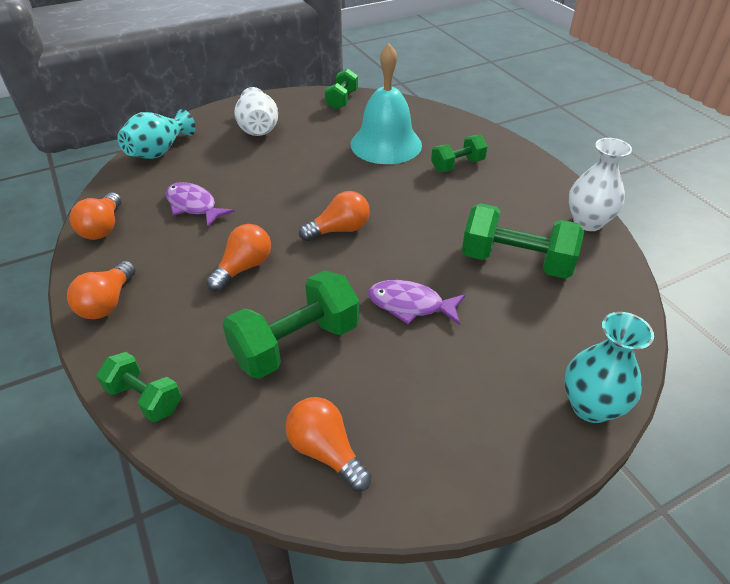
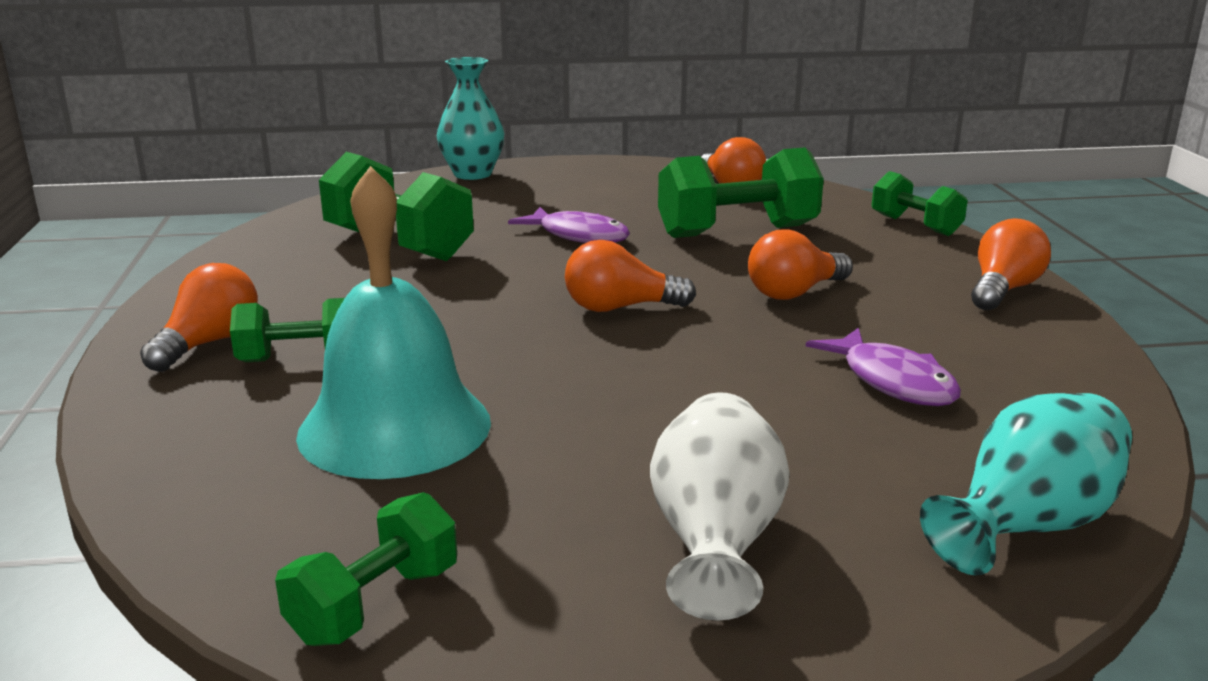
camera: 160 degrees left, 20 degrees down
(103, 227) = (1076, 376): orange light bulb -> orange light bulb (209, 343)
(587, 222) = (231, 260): white vase -> none

